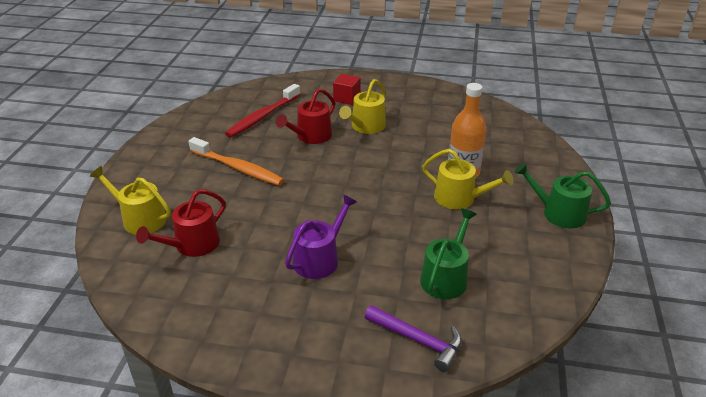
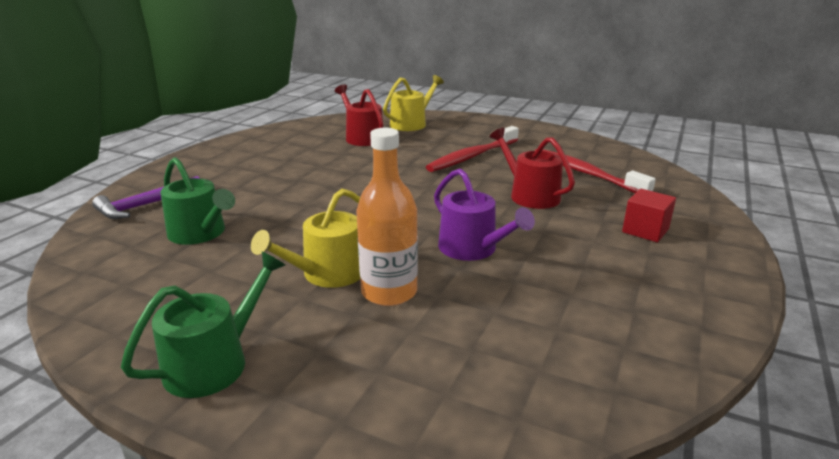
camera: 105 degrees right, 10 degrees down
(238, 168) = (472, 156): orange toothbrush -> red toothbrush
(319, 259) = (296, 178): purple watering can -> purple watering can (472, 249)
(366, 126) = (551, 233): yellow watering can -> none

